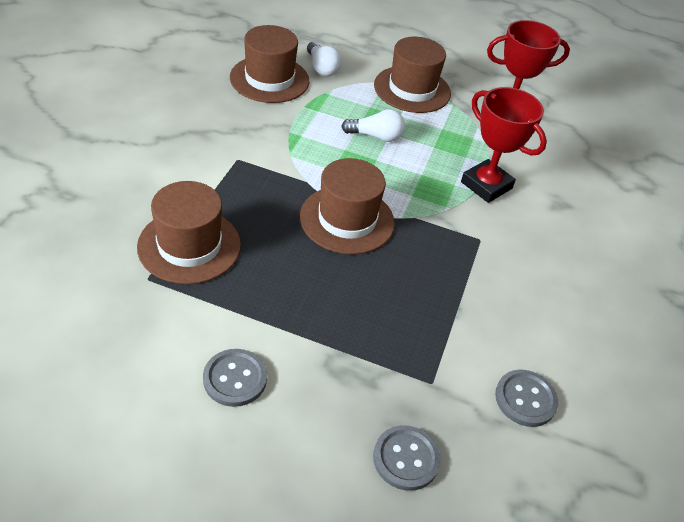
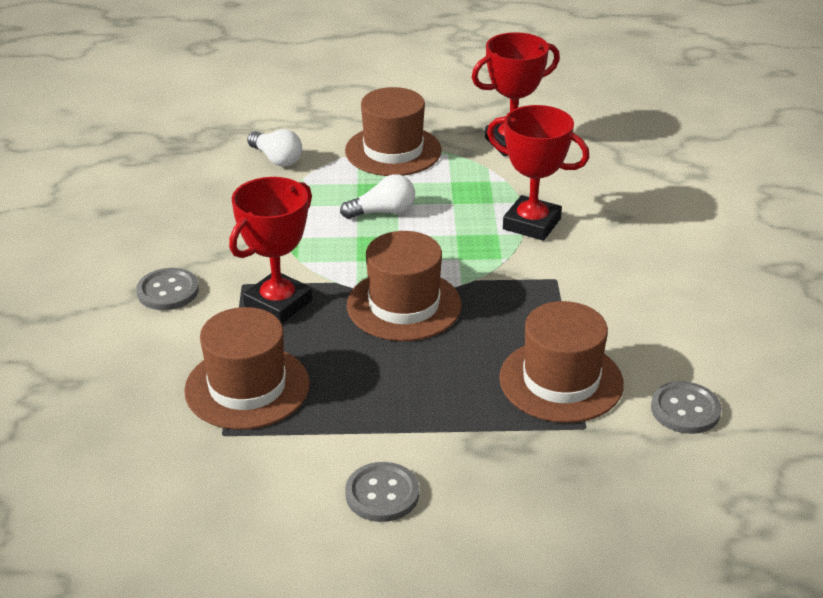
camera: 15 degrees left, 10 degrees down
(254, 184) = (278, 303): none -> red trophy
(269, 79) = (223, 189): brown hat -> brown hat (561, 381)
(406, 459) = (600, 502): grey button -> grey button (168, 291)

